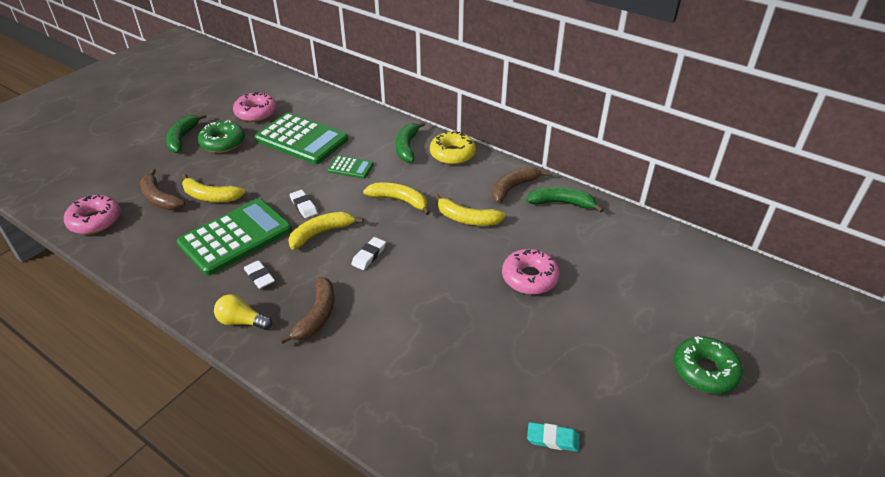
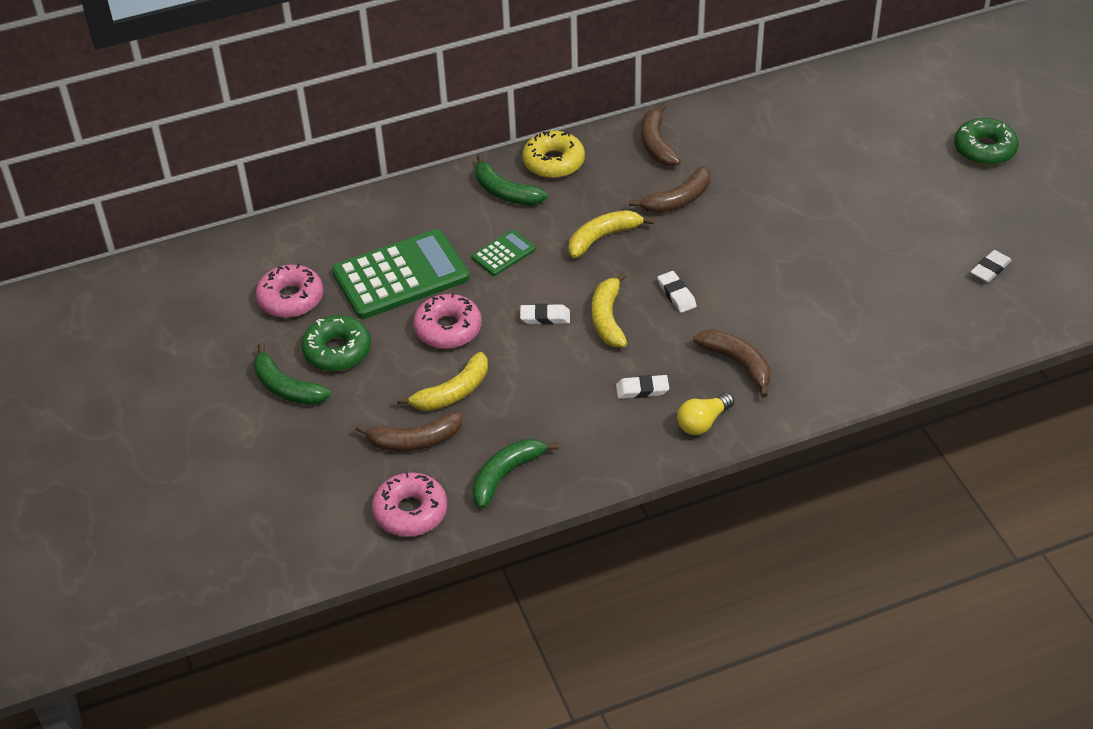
camera: 55 degrees left, 5 degrees up
(235, 237) = (554, 391): green calculator -> none
(467, 219) = (678, 200): yellow banana -> brown banana
(529, 278) = (800, 196): pink donut -> pink donut (448, 329)
(552, 439) = (990, 269): turquoise eraser -> white eraser
(561, 203) = (711, 123): green banana -> green banana (506, 475)

